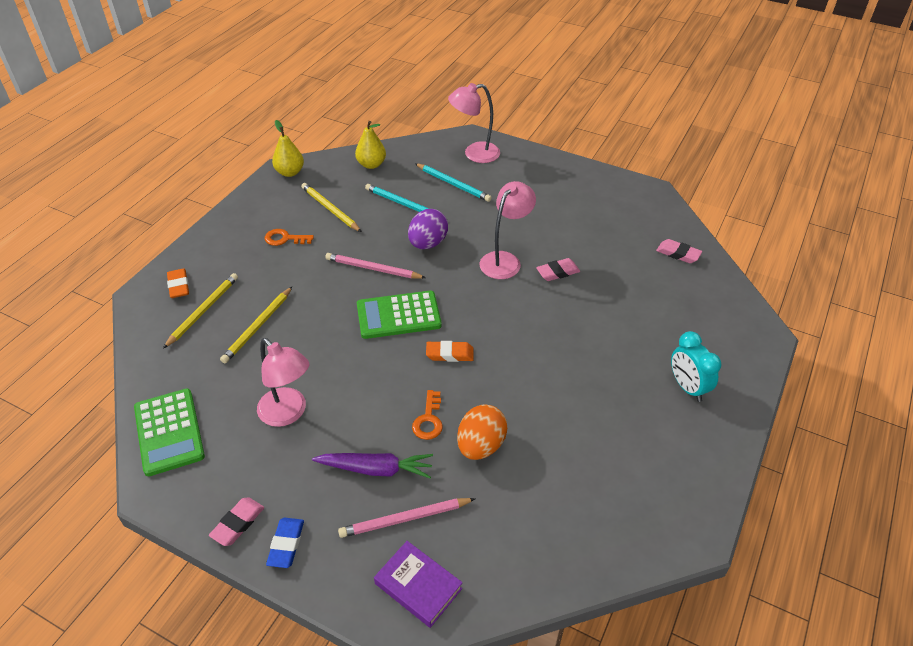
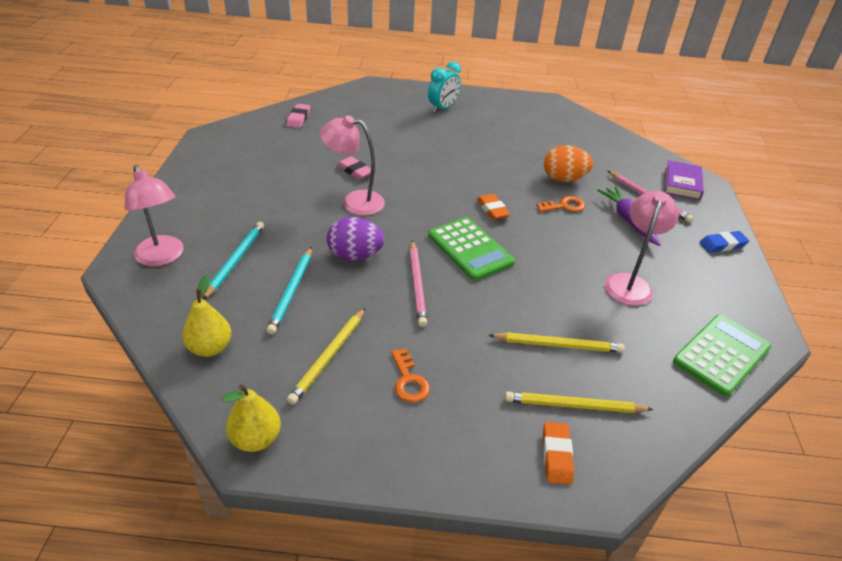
camera: 115 degrees left, 5 degrees down
(179, 286) = (556, 455): orange eraser -> orange eraser turned 45 degrees counterclockwise
(238, 523) = (737, 274): pink eraser -> none

